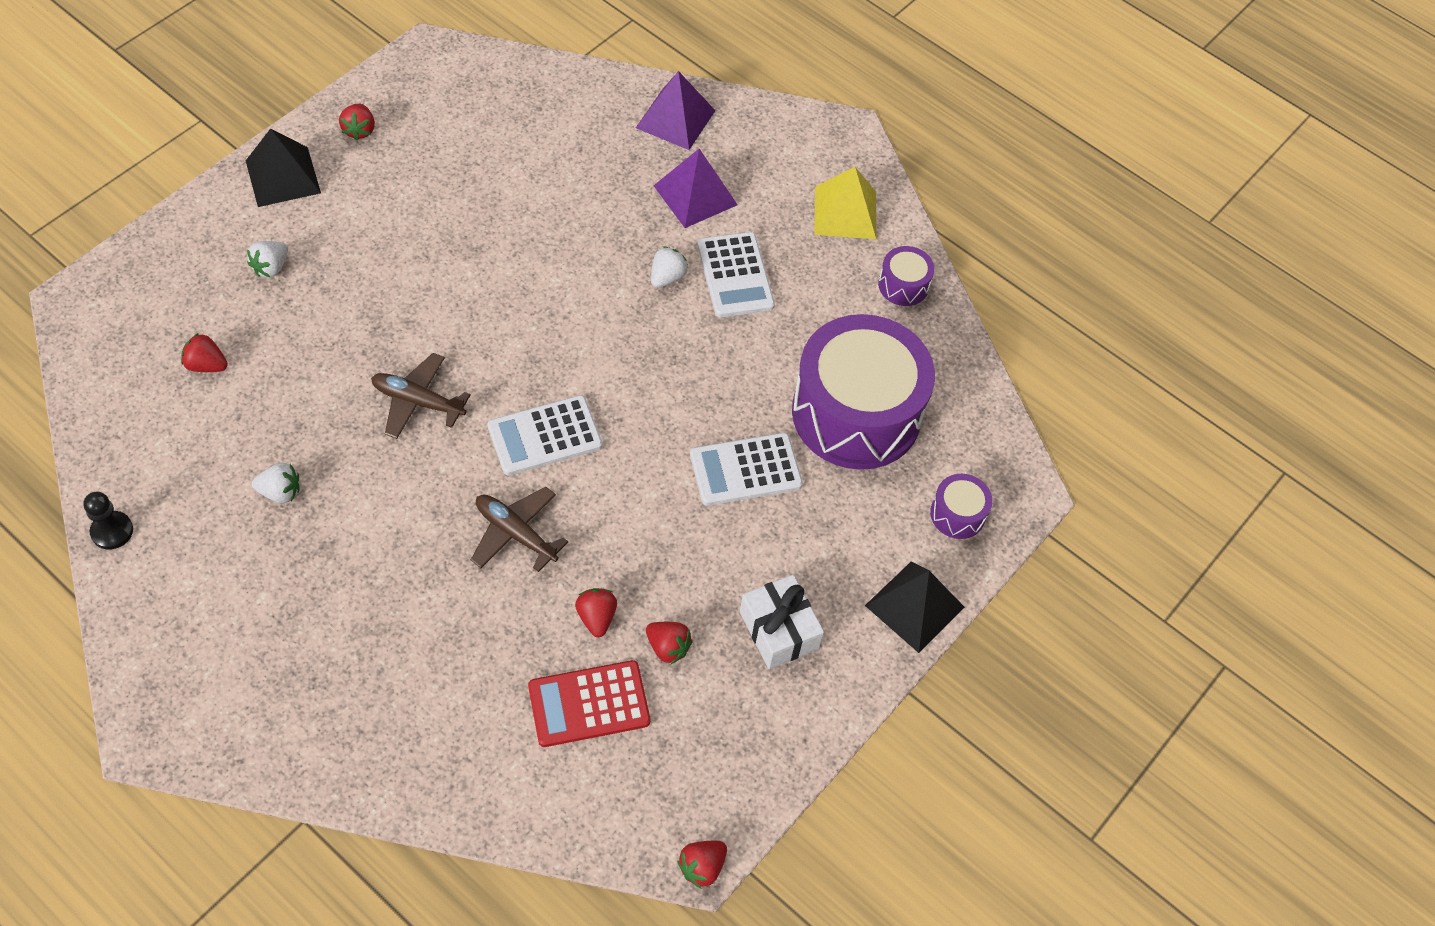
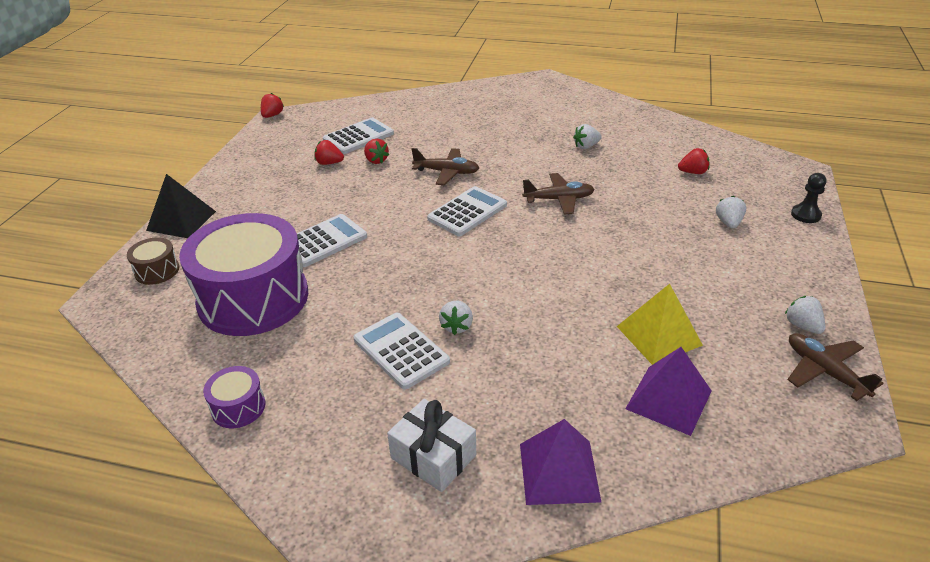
camera: 160 degrees right, 20 degrees down
(112, 531) = (643, 113): black pawn -> black pawn (805, 215)
(283, 176) = (802, 272): black pyramid -> none
(359, 130) = (802, 326): red strawberry -> white strawberry
(396, 90) = (825, 371): none -> brown plane
(589, 704) = (358, 137): red calculator -> white calculator
(695, 195) = (481, 402): purple pyramid -> purple pyramid (669, 399)
(779, 630) = (267, 187): white gift -> white gift (433, 456)
(845, 212) = (322, 452): yellow pyramid -> yellow pyramid (658, 335)
(957, 514) = (157, 271): purple drum -> brown drum

